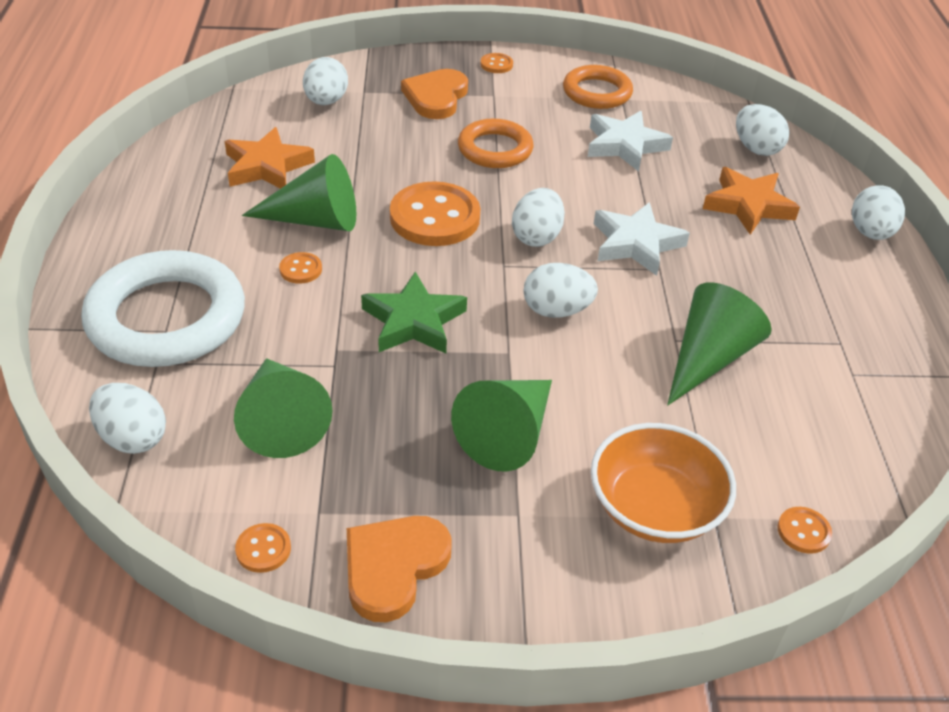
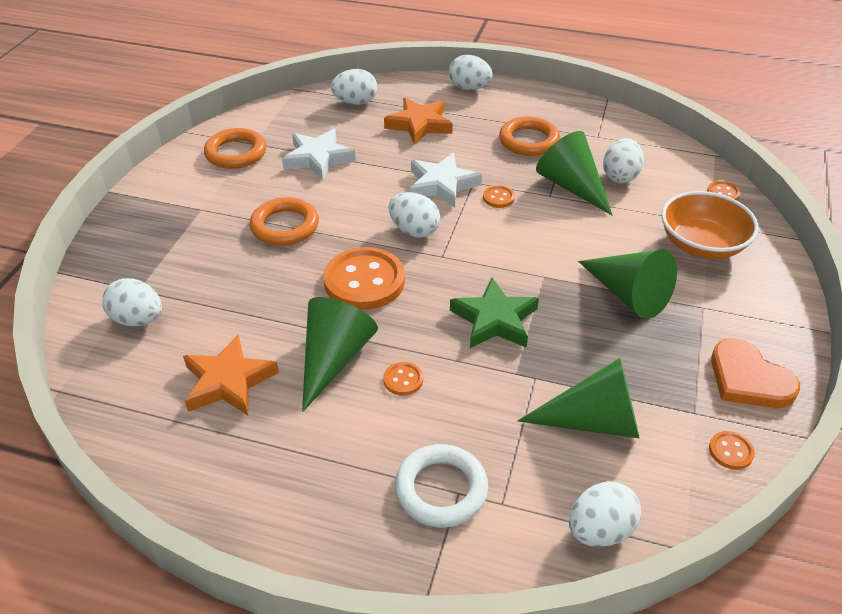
camera: 70 degrees left, 0 degrees up
(166, 318) = (441, 489): white ring -> white ring, size x0.59
(436, 97) = (181, 244): orange heart -> none
(496, 64) = (153, 196): orange button -> orange button (498, 198)
(556, 311) = (504, 241): white egg -> white egg (620, 176)
(786, 305) = (529, 141): none -> orange ring

